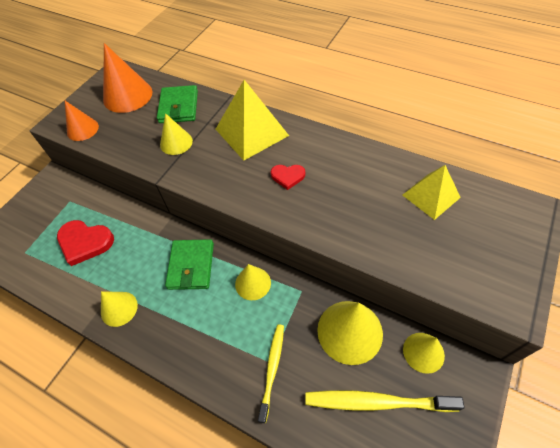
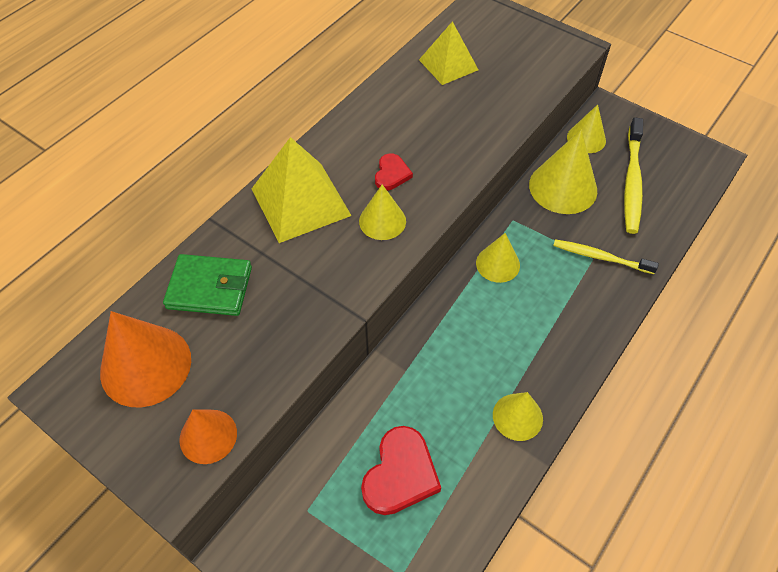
camera: 85 degrees left, 0 degrees up
(176, 142) = (290, 293): yellow cone -> yellow cone (382, 221)
(191, 266) = (464, 328): green wallet -> none

